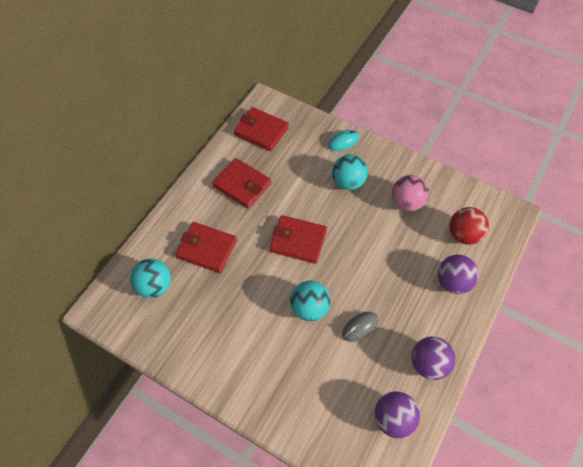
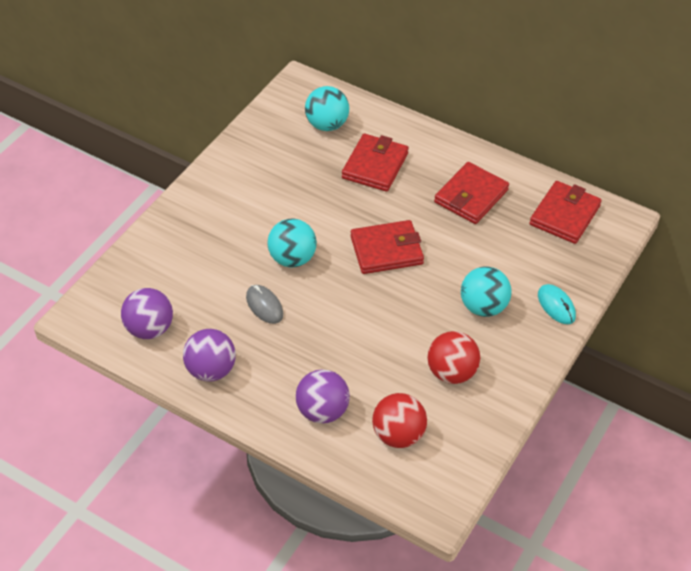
camera: 90 degrees right, 10 degrees down
(298, 241) = (386, 250): red wallet -> red wallet turned 60 degrees clockwise
(407, 202) = (451, 372): pink ball -> red ball

